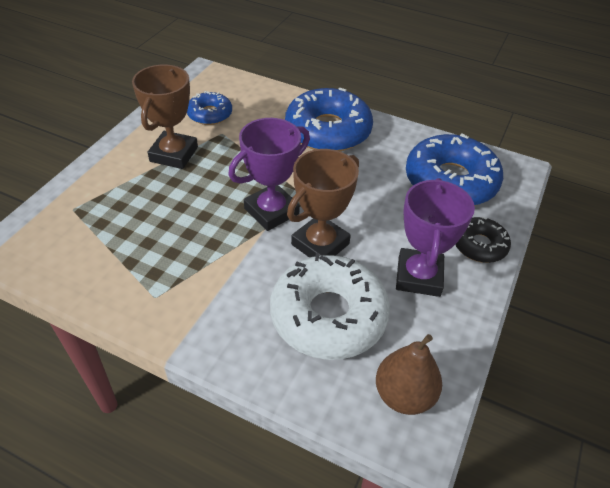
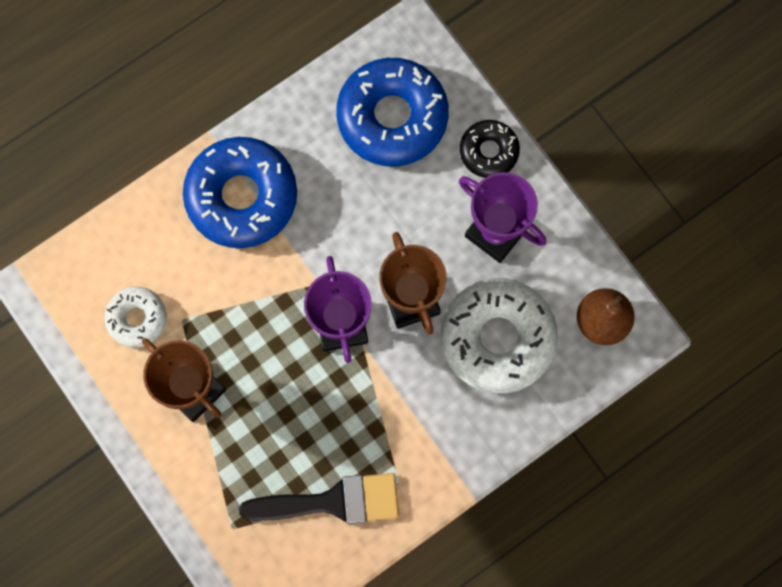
camera: 60 degrees left, 30 degrees up
(119, 259) = (332, 502): none -> black brush
(210, 114) = (137, 318): blue donut -> white donut

